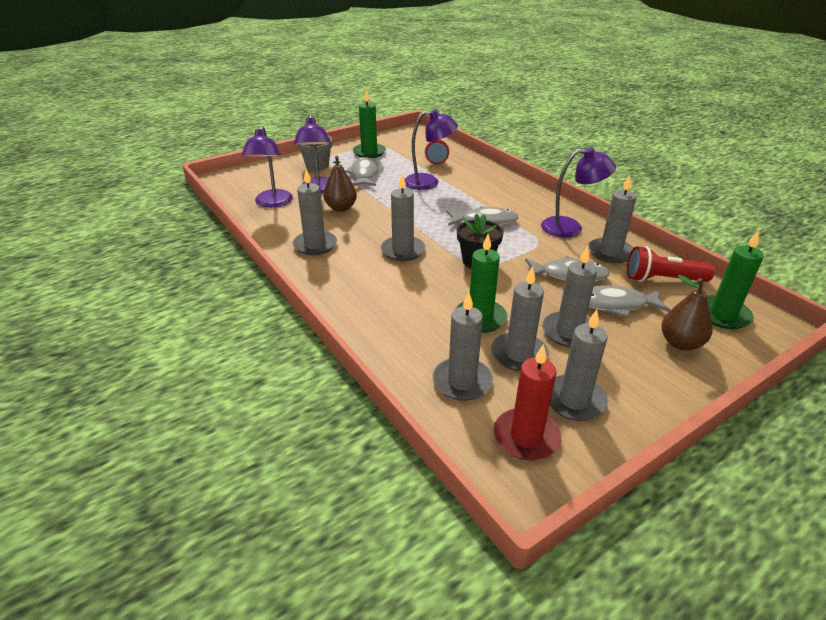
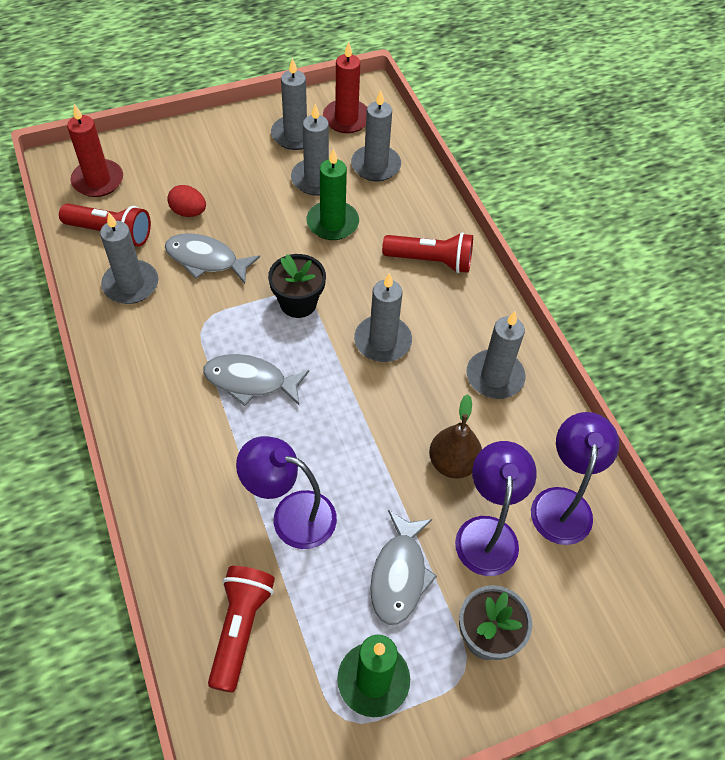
camera: 170 degrees left, 20 degrees up
(377, 304) = (430, 261): none -> red flashlight
(568, 332) = (258, 192): grey candle -> none
(570, 228) = (143, 341): purple lamp -> none
(616, 304) = (188, 212): grey fish -> red egg
(680, 343) = (167, 162): brown pear -> none
(722, 315) = (98, 181): green candle -> red candle

